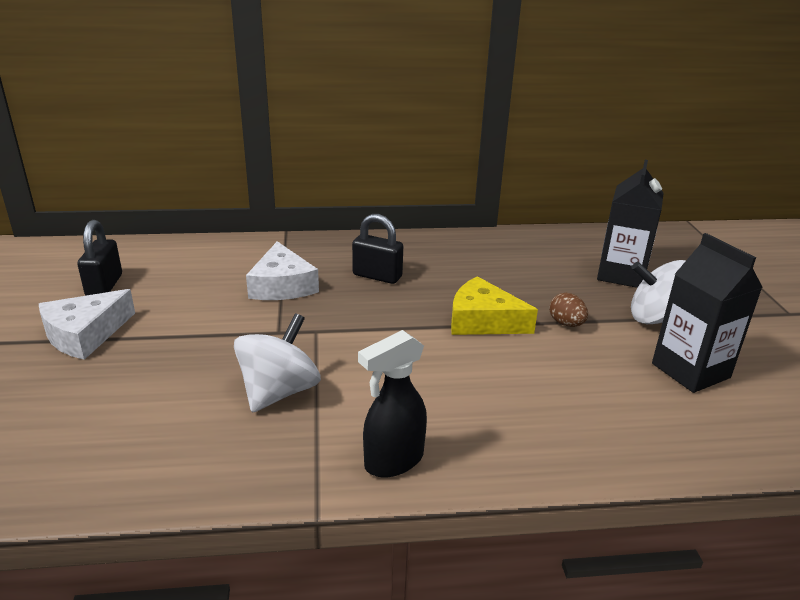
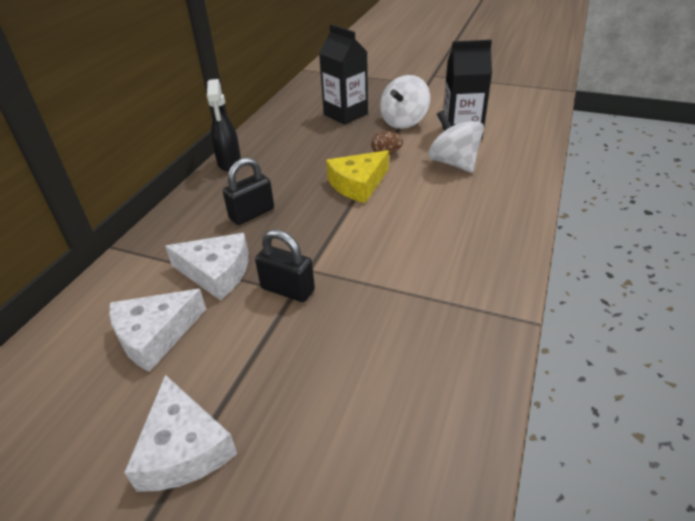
camera: 60 degrees left, 10 degrees up
(104, 286) = (83, 418): black padlock -> black padlock (287, 289)
(194, 284) = (155, 335): none -> white cheese
(279, 392) = (384, 311): white spinning top -> white spinning top (453, 163)
(393, 461) = (496, 272): black spray bottle -> black spray bottle (229, 163)

